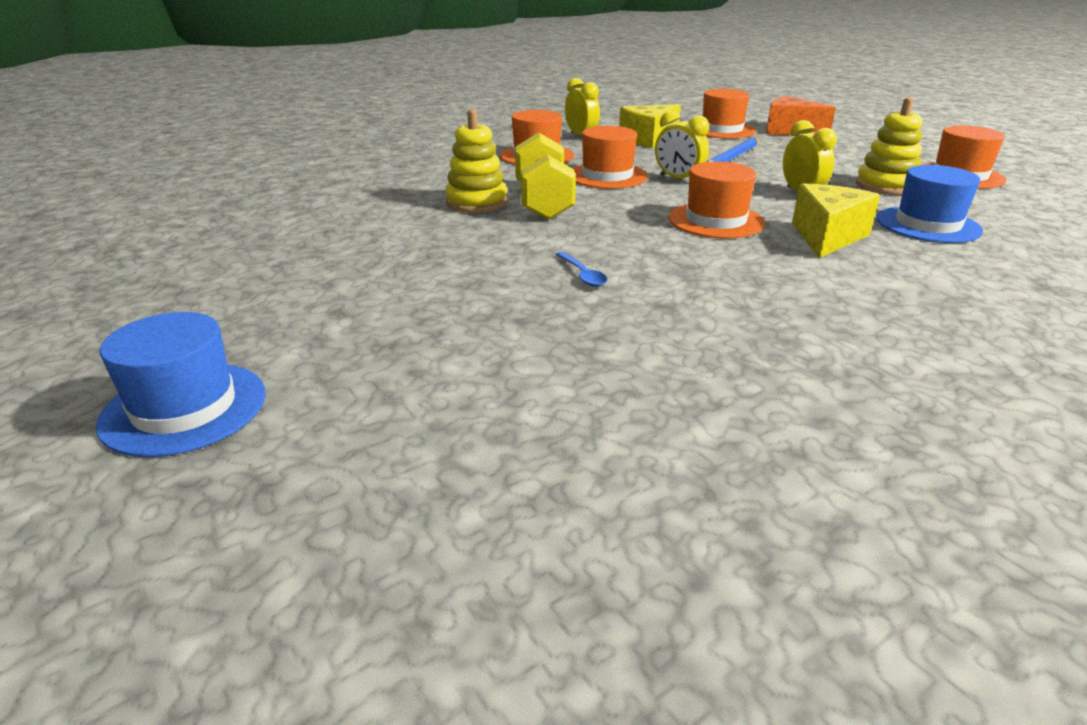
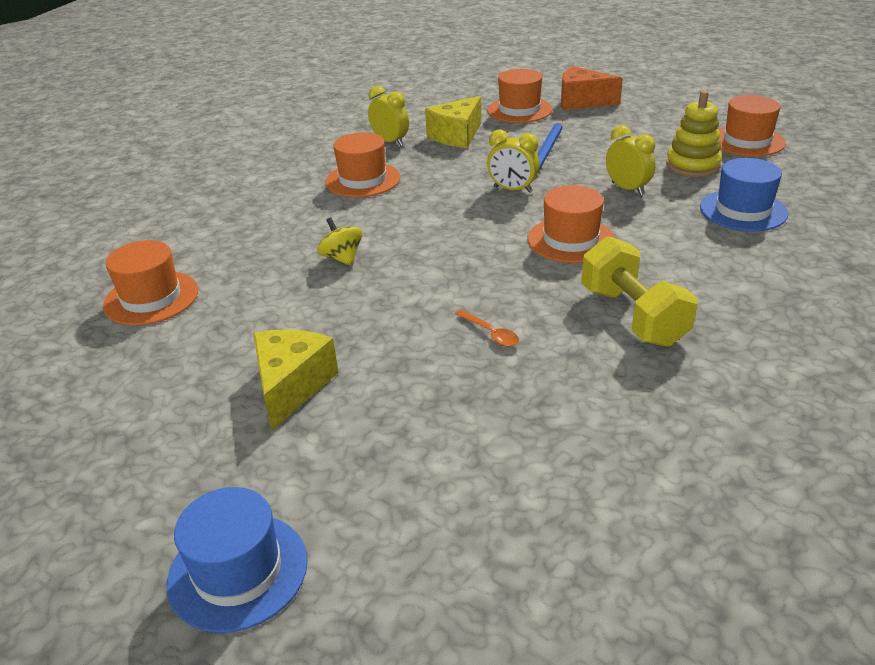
camera: 15 degrees left, 5 degrees up
(476, 202) = (342, 258): yellow stacking toy -> yellow spinning top
(543, 202) = (405, 245): yellow dumbbell -> yellow dumbbell (633, 316)
(582, 275) = (491, 333): blue spoon -> orange spoon
(607, 176) = (445, 197): orange hat -> orange hat (151, 298)
(827, 236) = (670, 242): yellow cheese -> yellow cheese (291, 386)

